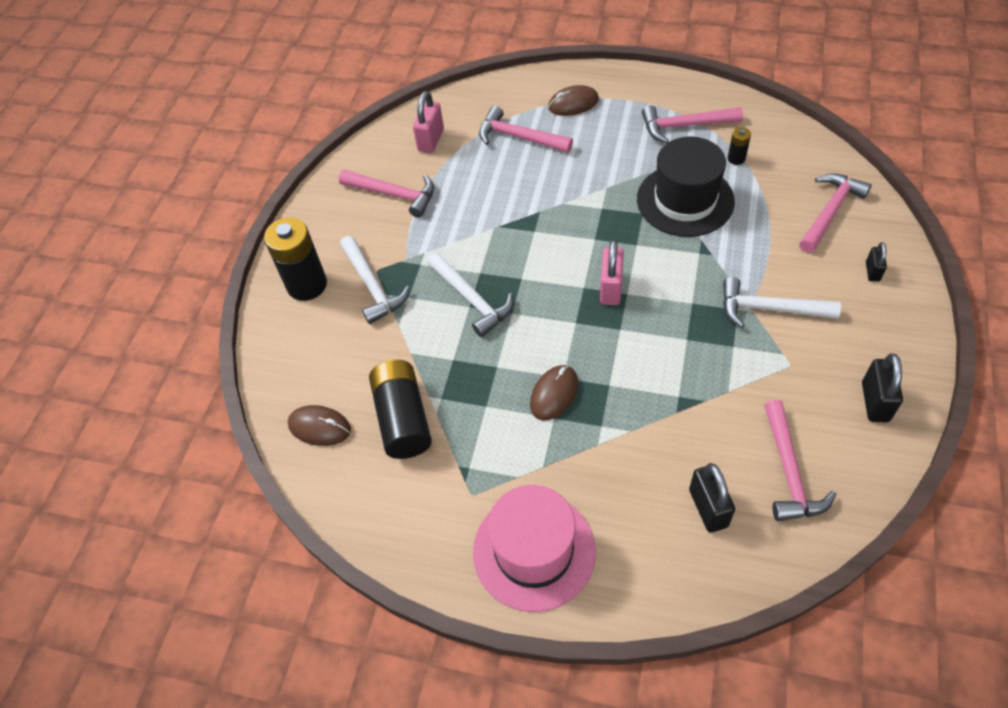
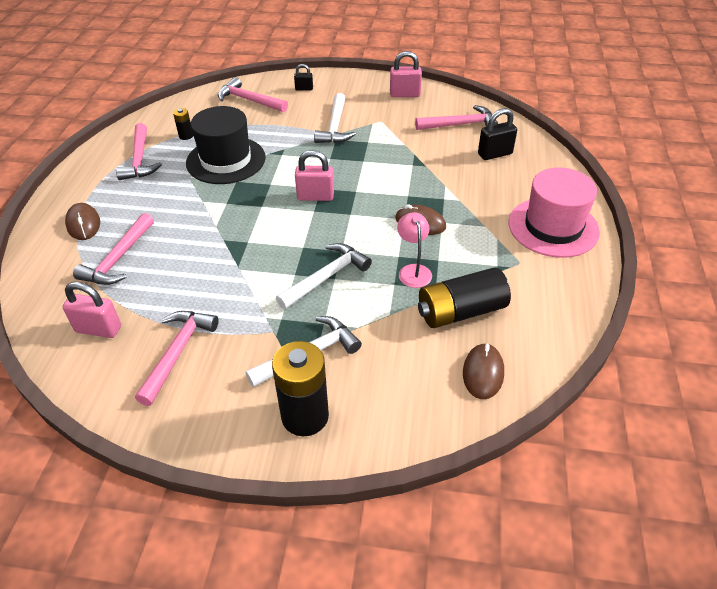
camera: 100 degrees left, 10 degrees down
(471, 379) = (413, 270): none -> pink lamp
(875, 402) = (405, 94): black padlock -> pink padlock

